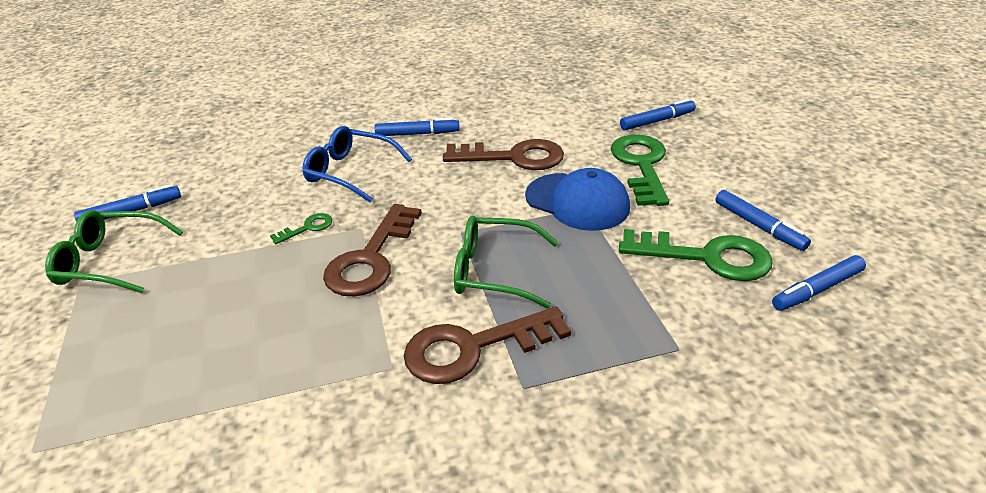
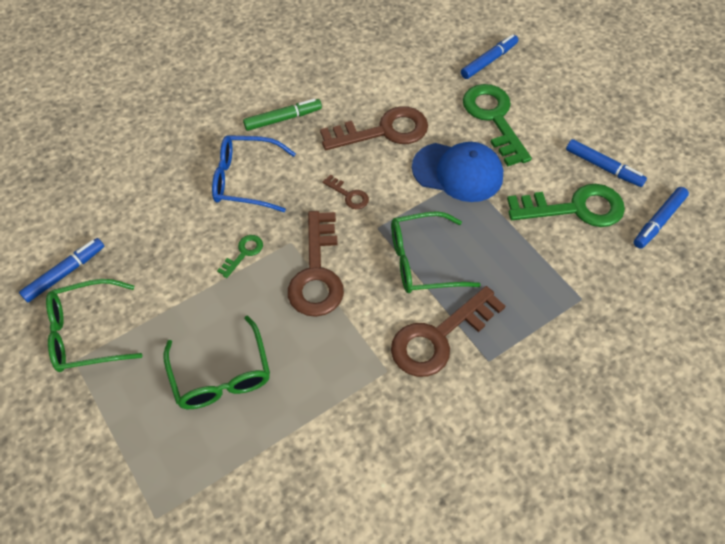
camera: 20 degrees left, 20 degrees up
(208, 327) = (221, 375): none -> green glasses
(417, 134) = (283, 119): blue marker -> green marker
(446, 201) = (349, 195): none -> brown key

